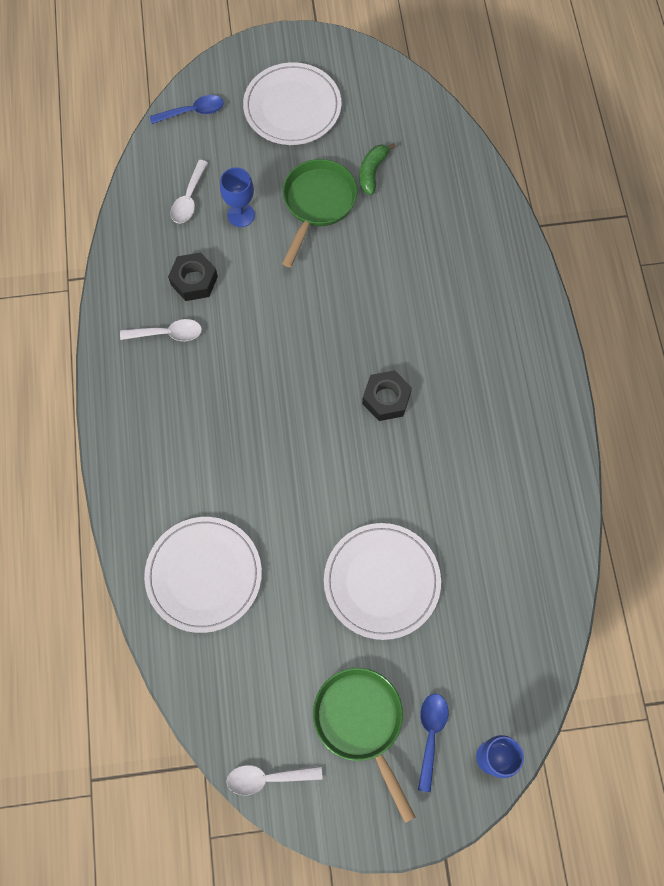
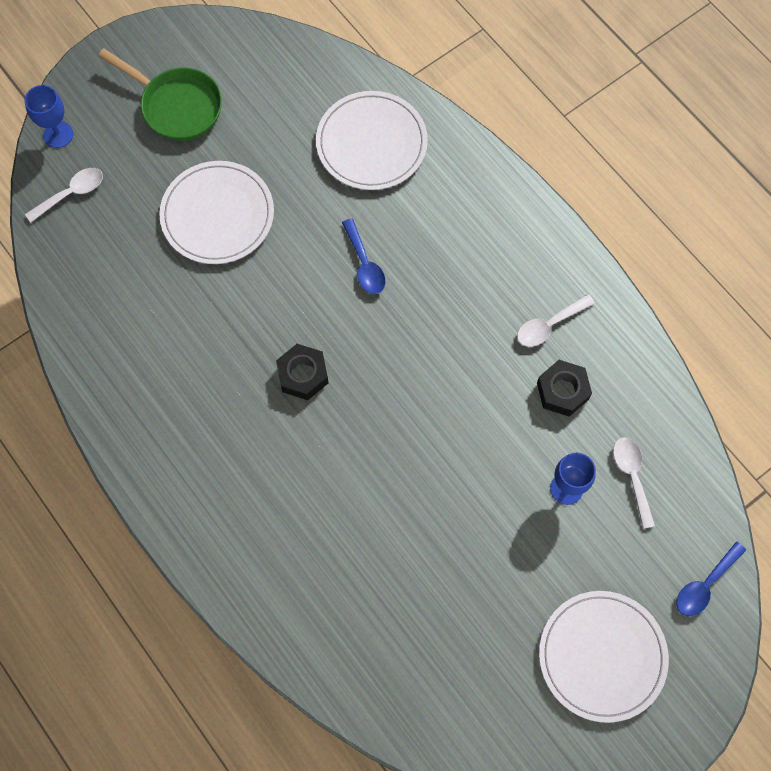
camera: 150 degrees right, 0 degrees up
(267, 778) = (229, 35): white spoon -> white spoon (71, 193)
(317, 204) = (496, 547): green pan -> none
(372, 172) = (462, 621): green banana -> none
(430, 734) = (116, 125): blue spoon -> blue spoon (364, 264)

